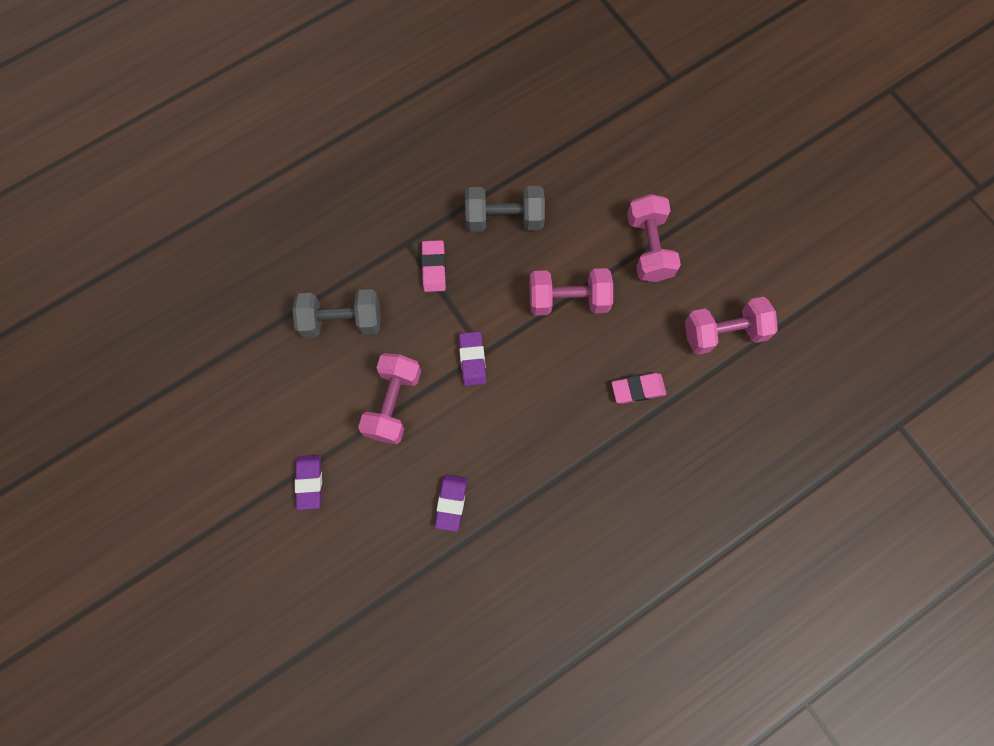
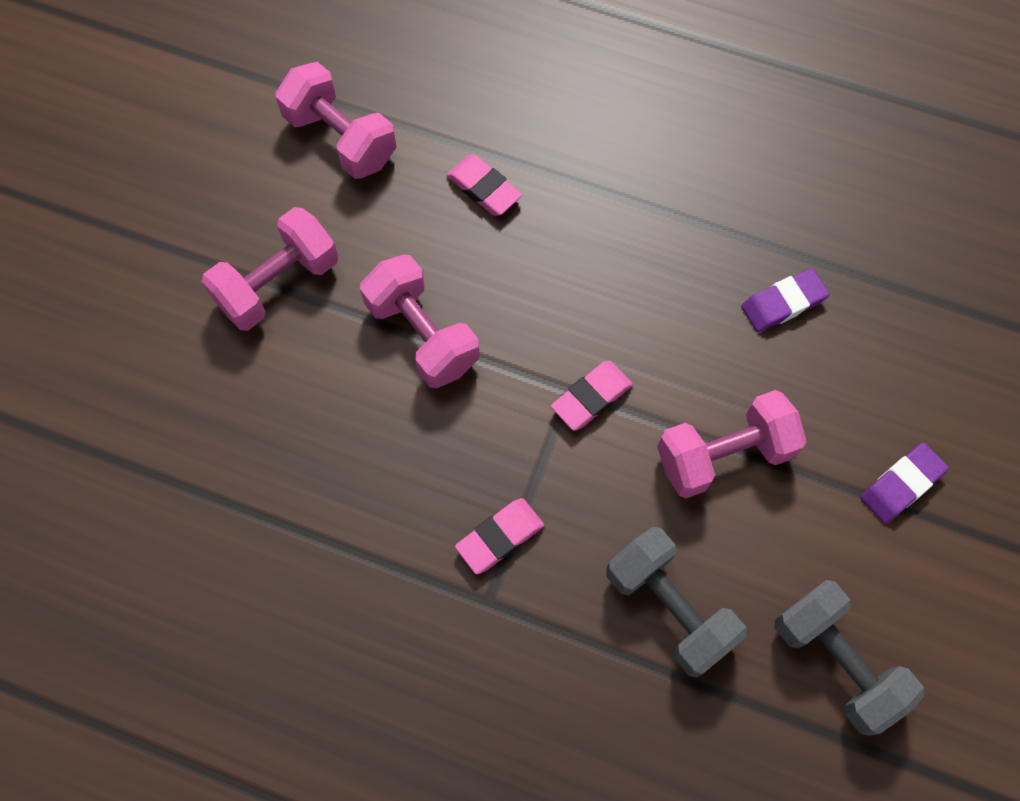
camera: 125 degrees left, 5 degrees down
(472, 360) = (591, 397): purple eraser -> pink eraser
(504, 218) = (357, 492): grey dumbbell -> grey dumbbell (836, 661)

